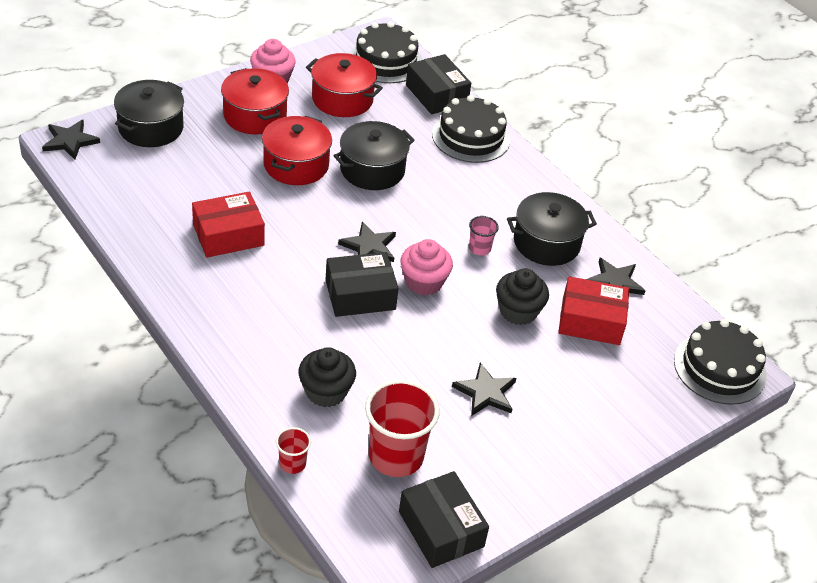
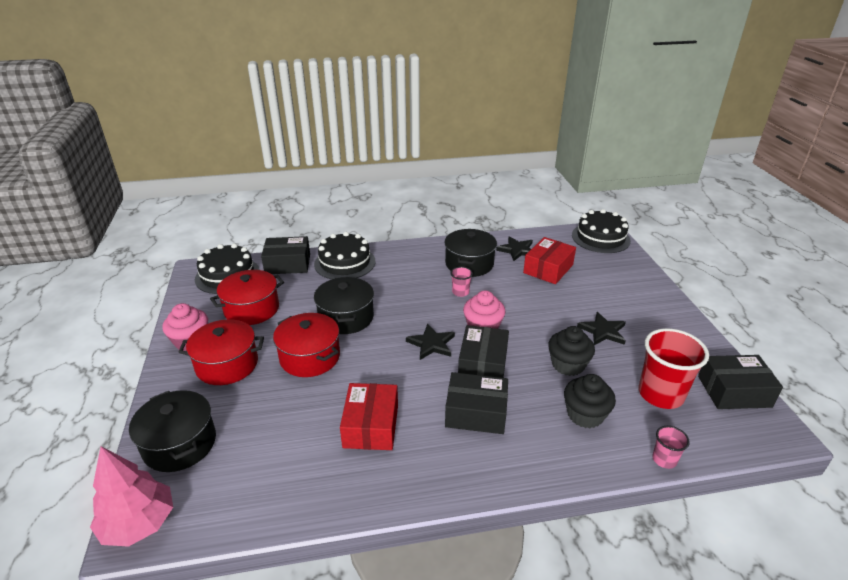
camera: 60 degrees left, 10 degrees down
(70, 141) = (139, 524): black star -> pink tree
(284, 304) = (476, 412): none -> black box
(292, 463) = (664, 459): red cup -> pink cup
(518, 311) = (529, 294): black cupcake -> black cupcake (568, 365)

